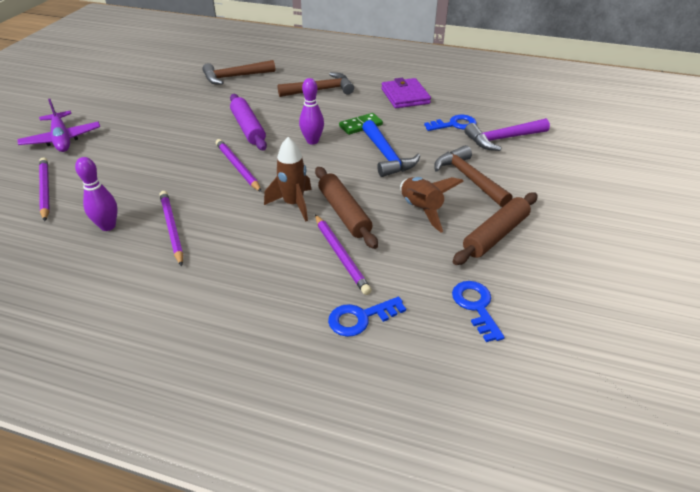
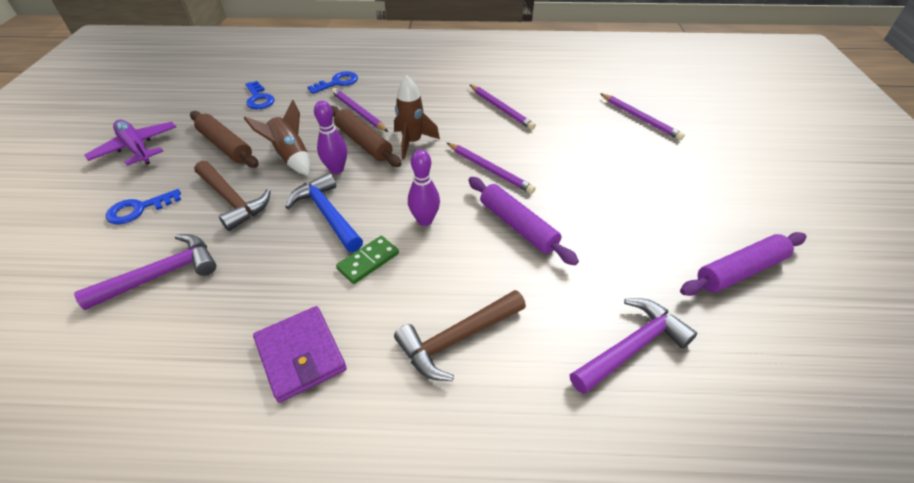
camera: 165 degrees right, 5 degrees up
(62, 139) = (709, 169): purple plane -> purple plane (136, 148)
(108, 226) = (552, 102): purple bowling pin -> purple bowling pin (336, 169)
(139, 90) = (739, 270): none -> purple rolling pin
(234, 77) = (632, 347): brown hammer -> purple hammer
(454, 124) = (226, 292): blue key -> blue key (139, 209)
(496, 235) = (225, 146): brown rolling pin -> brown rolling pin turned 75 degrees counterclockwise

